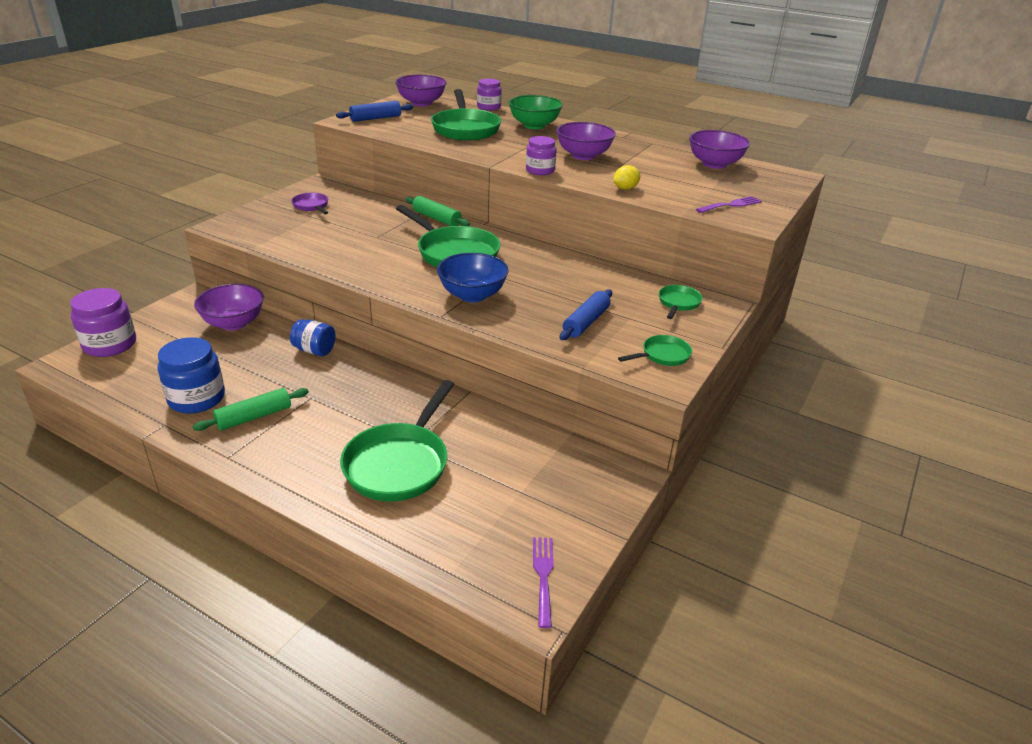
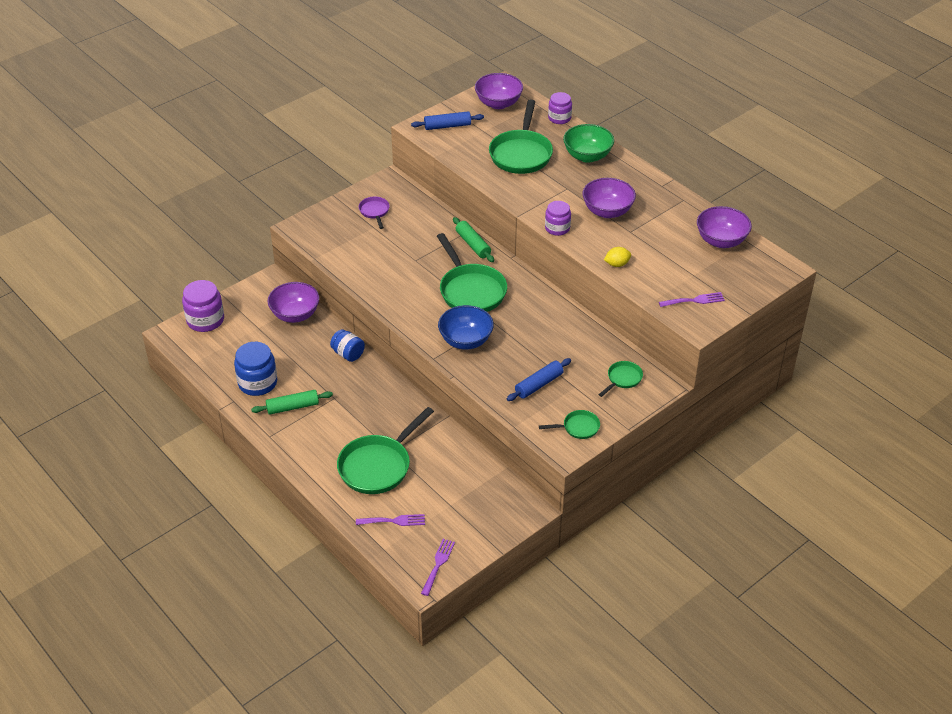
camera: 20 degrees right, 10 degrees up
(450, 529) = (394, 521): none -> purple fork

